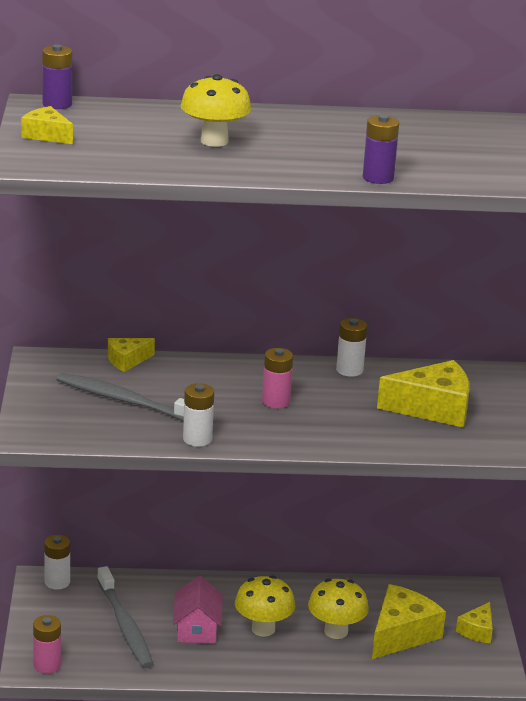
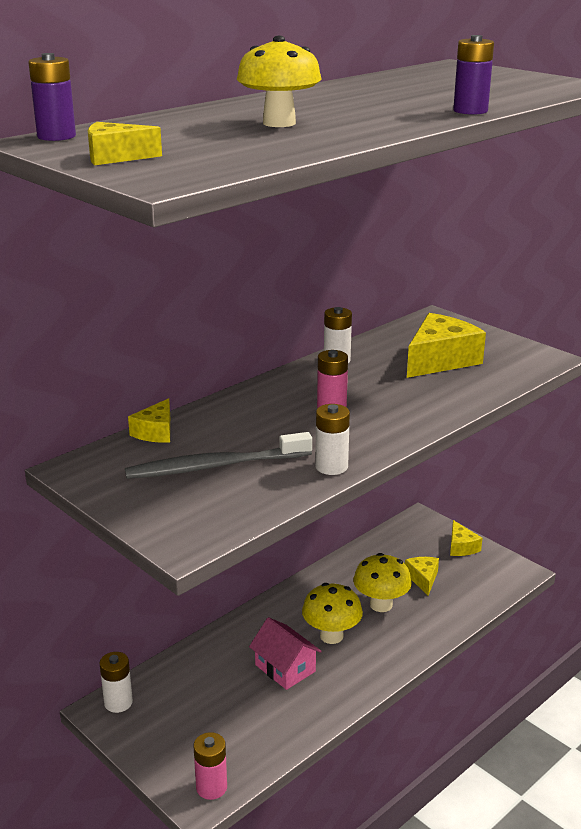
camera: 40 degrees left, 0 degrees up
(125, 625) = (227, 704): grey toothbrush -> none
(401, 634) = (423, 579): yellow cheese -> yellow cheese, size x0.55

